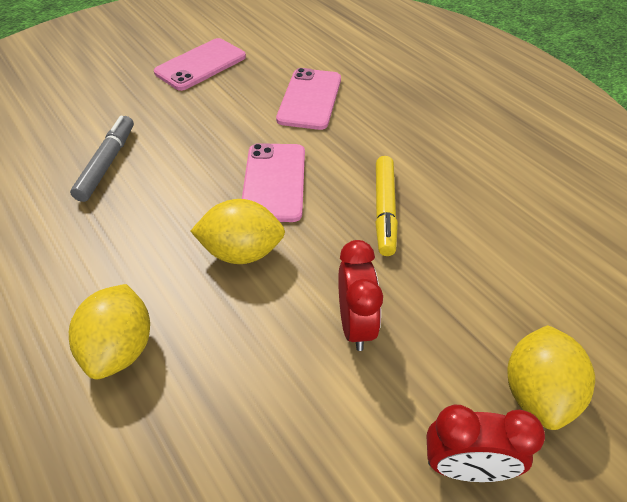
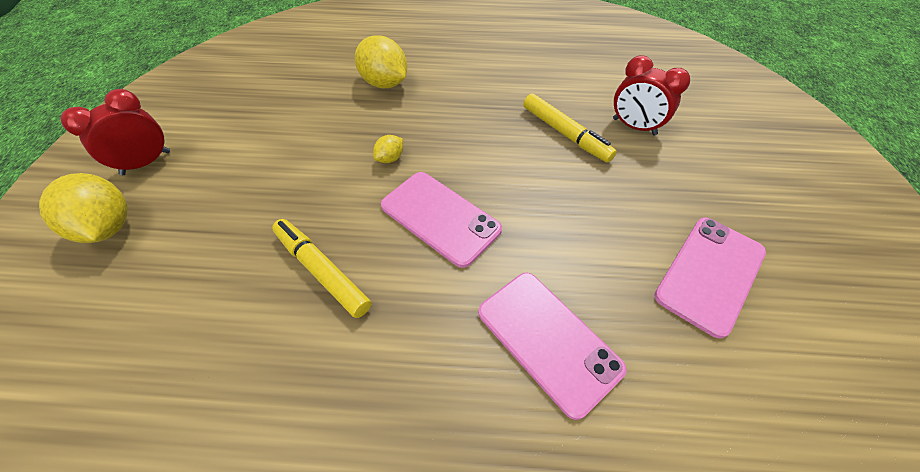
camera: 130 degrees right, 5 degrees up
(107, 163) = (565, 134): grey marker -> yellow marker
(200, 65) = (710, 274): pink phone -> pink phone turned 45 degrees clockwise
(242, 252) = (390, 158): yellow lemon -> yellow lemon, size x0.48
(355, 324) = (267, 177): red clock -> red clock (634, 127)

